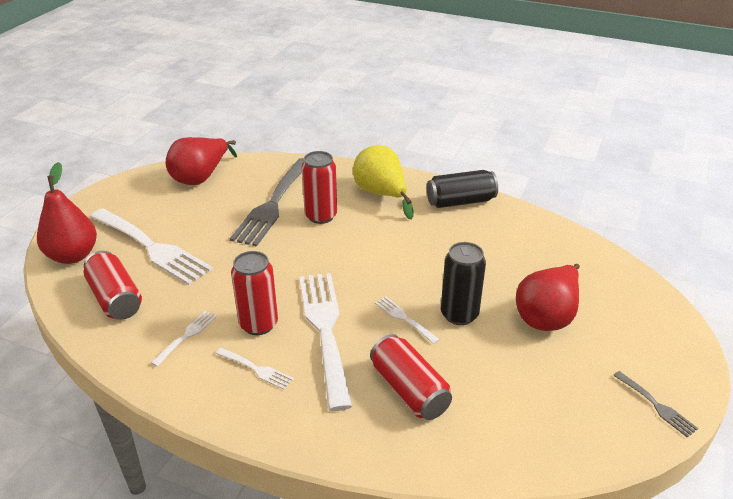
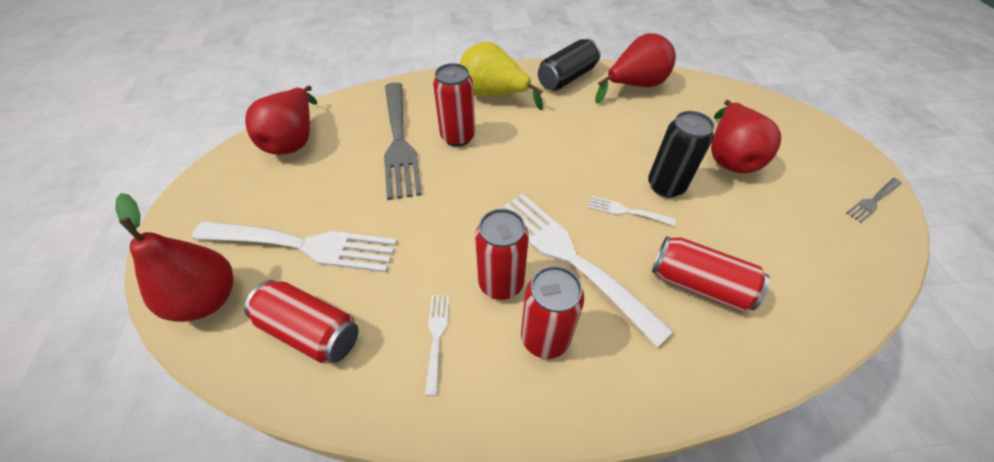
camera: 30 degrees left, 15 degrees up
(256, 369) = (545, 338): white fork -> red can
(519, 228) = (634, 86): none -> red pear
(656, 405) = (873, 201): grey fork -> grey fork turned 120 degrees clockwise

